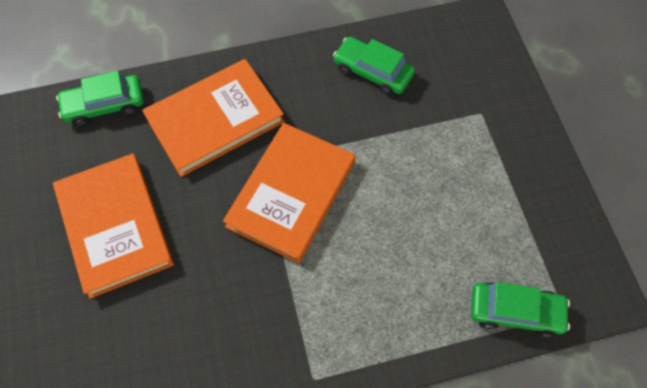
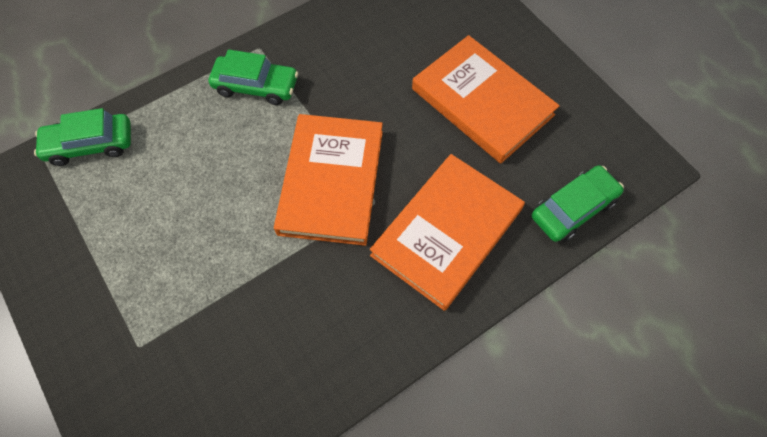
camera: 160 degrees right, 0 degrees up
(373, 72) = (286, 361): green car -> green car (256, 86)

